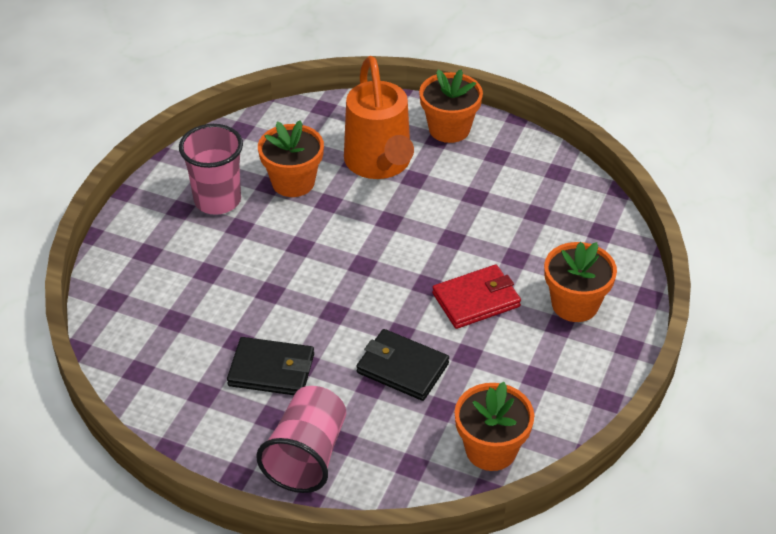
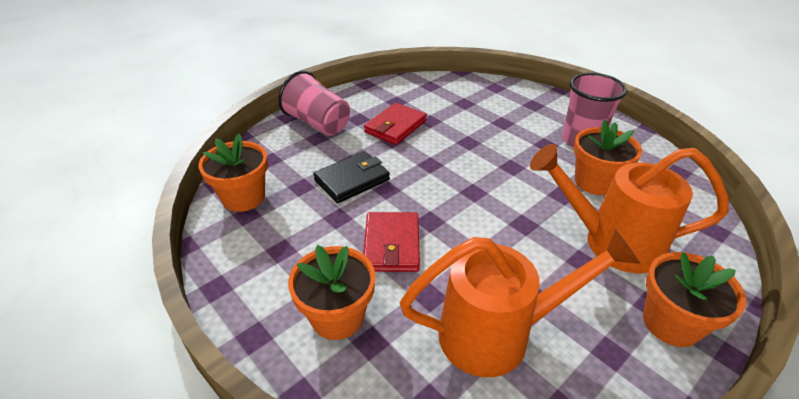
camera: 115 degrees right, 5 degrees down
(271, 370) = (395, 126): black wallet -> red wallet
(523, 212) = (497, 334): none -> orange watering can

